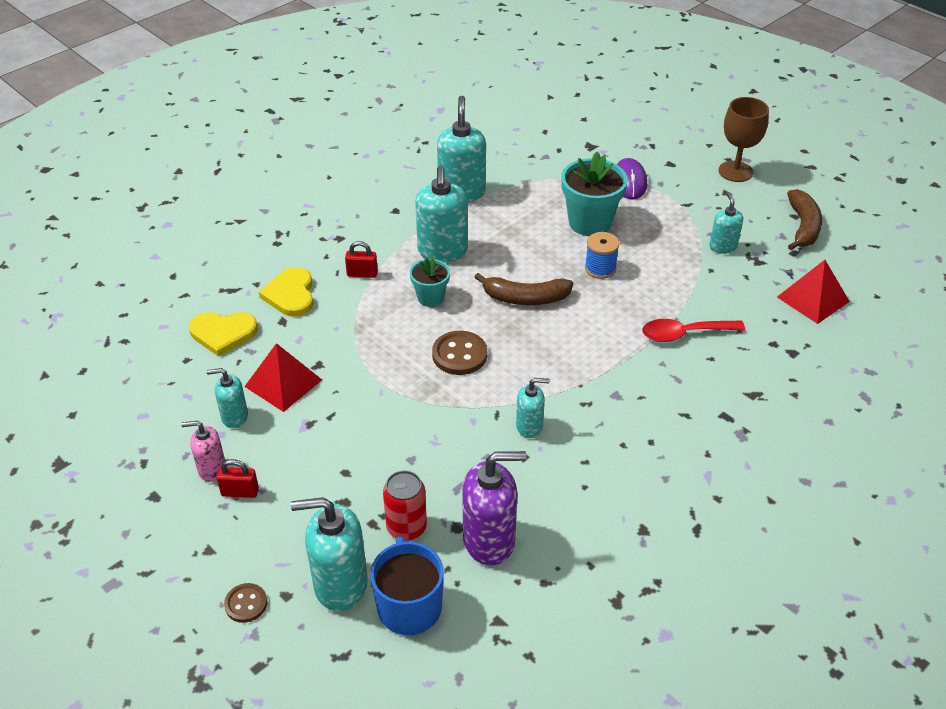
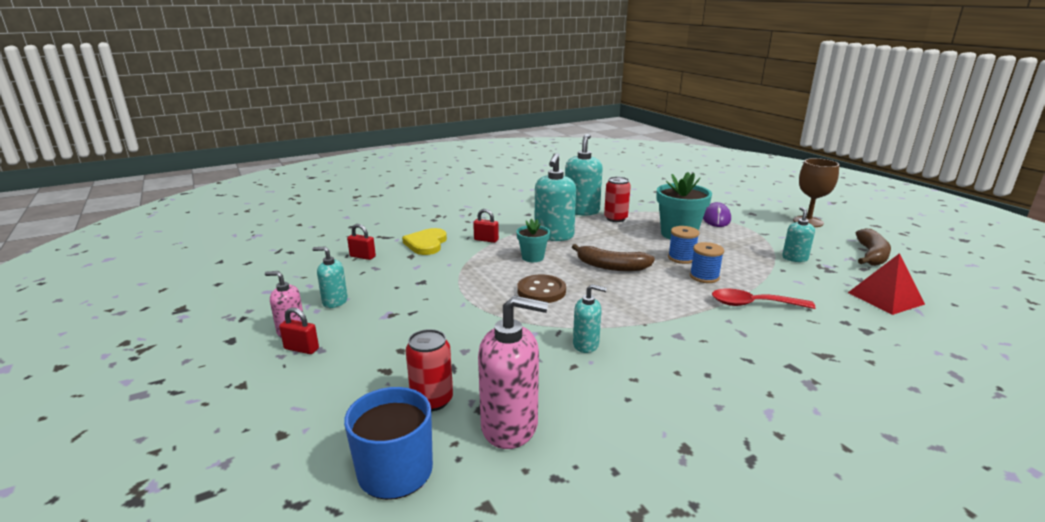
camera: 15 degrees right, 20 degrees down
(223, 333) = (362, 256): yellow heart -> red padlock
(246, 604) = (239, 434): brown button -> none
(283, 383) = (387, 288): red pyramid -> none
(340, 584) = (339, 435): turquoise soap dispenser -> none
(489, 540) = (510, 426): purple soap dispenser -> pink soap dispenser
(508, 202) = (615, 218): none -> red can
(629, 297) = (704, 277): none -> blue spool

